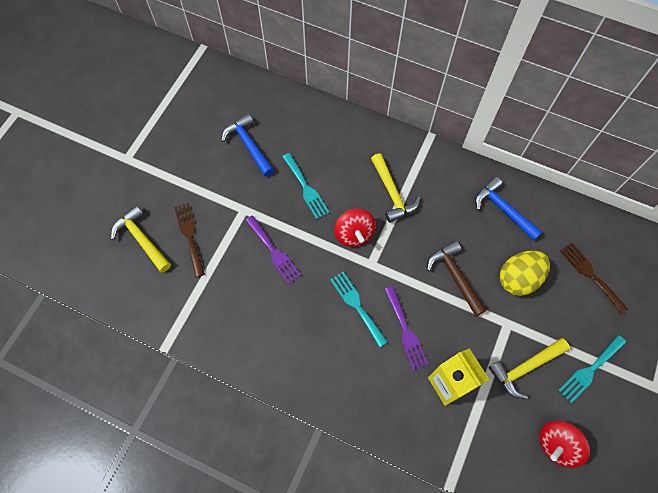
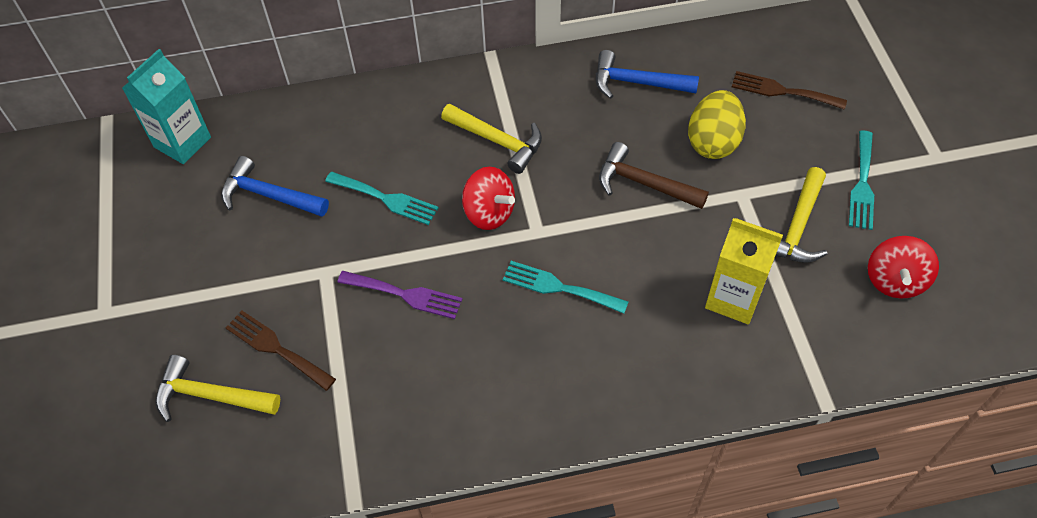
camera: 35 degrees left, 10 degrees down
(229, 85) = (182, 142): none -> turquoise carton
(405, 331) = (638, 276): purple fork -> none

